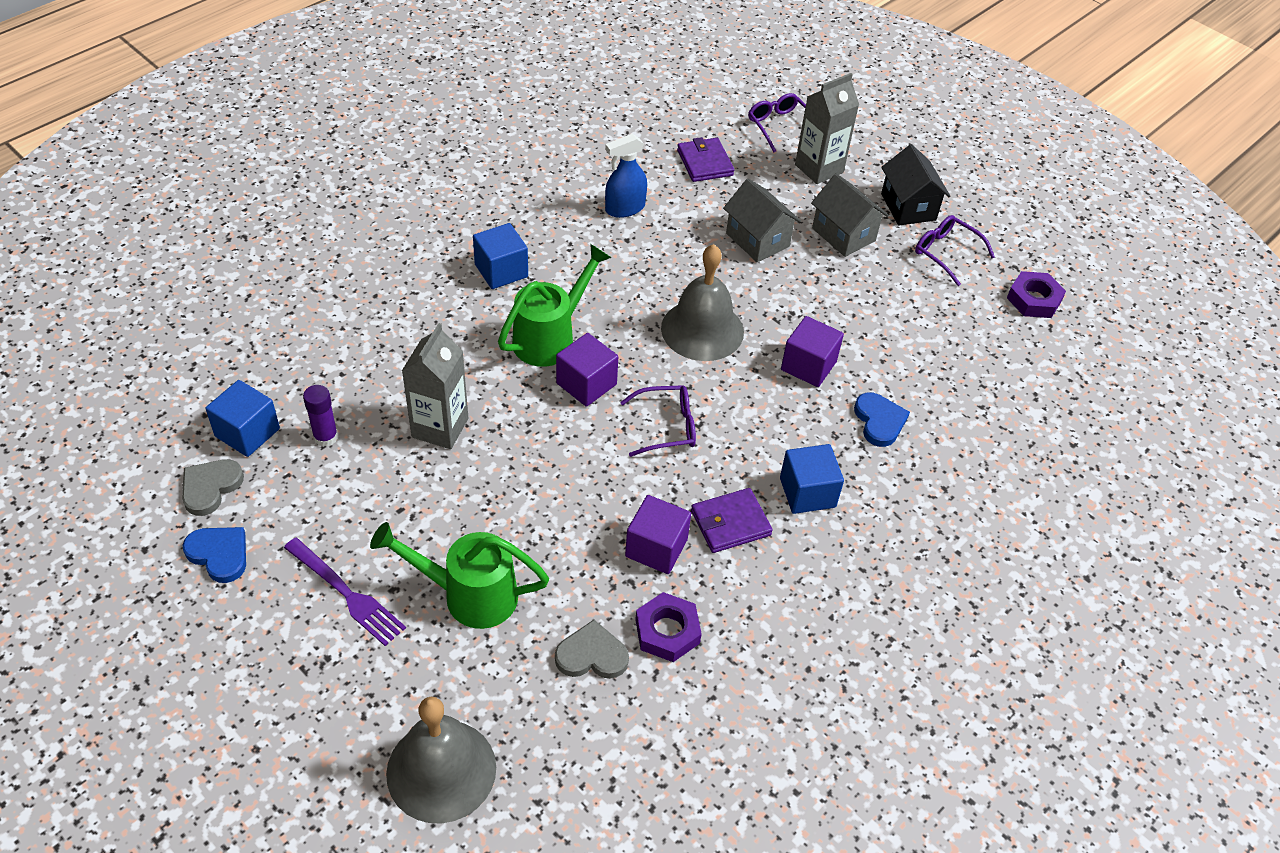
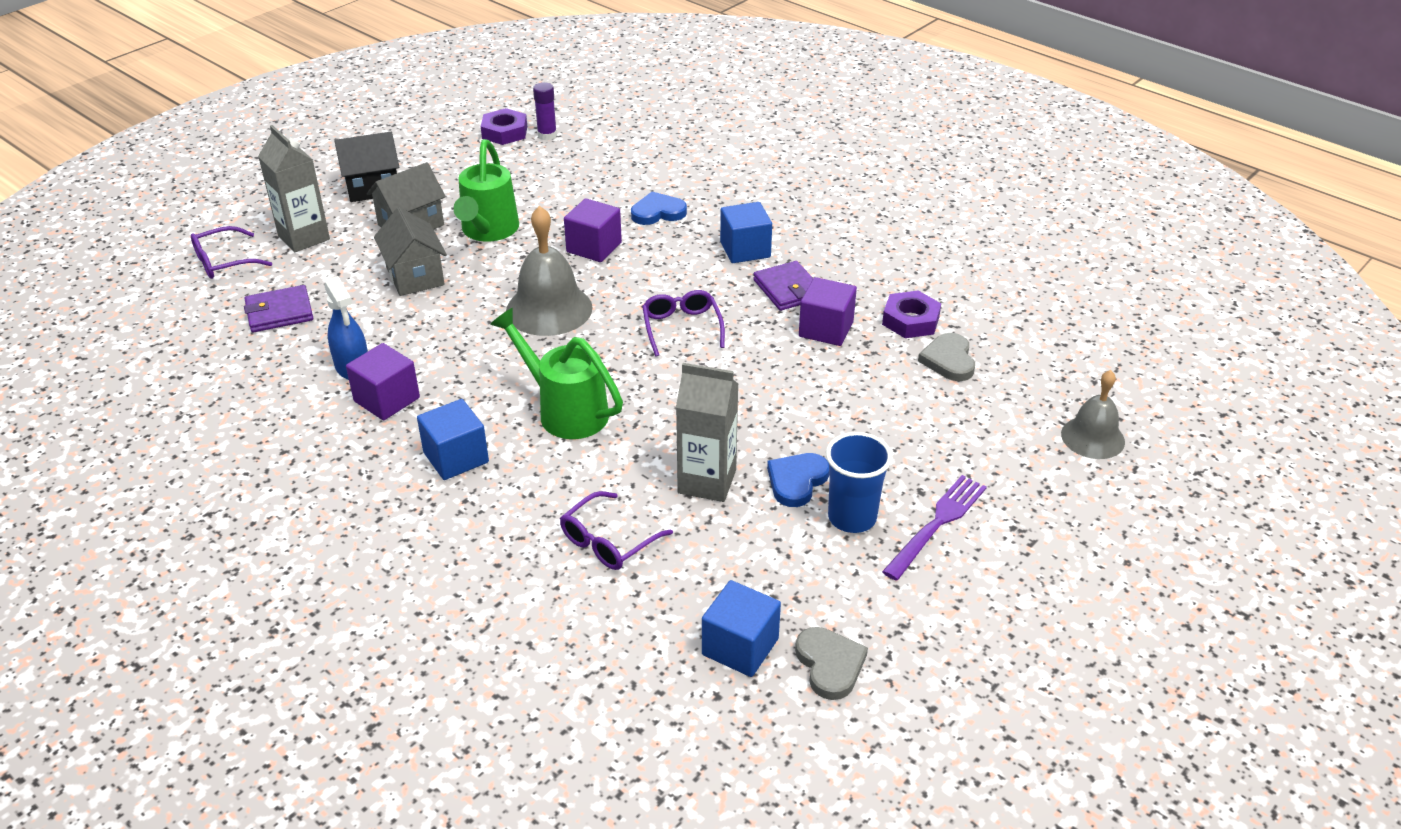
camera: 90 degrees left, 10 degrees down
(210, 487) = (830, 665): grey heart -> grey heart turned 135 degrees counterclockwise
(219, 554) = (920, 636): blue heart -> blue heart (797, 481)
(325, 437) = (735, 573): purple glue stick -> purple glue stick (547, 135)
(370, 528) = (852, 518): none -> blue cup
(441, 770) = (1092, 437): grey bell -> grey bell, size x0.65
(470, 595) = (911, 438): green watering can -> green watering can (488, 231)
(586, 384) = (631, 381): purple cube -> purple cube (387, 399)
(757, 240) = (415, 276): grey house -> grey house turned 75 degrees counterclockwise
(946, 253) = (441, 171): purple glasses -> purple glasses (608, 541)

